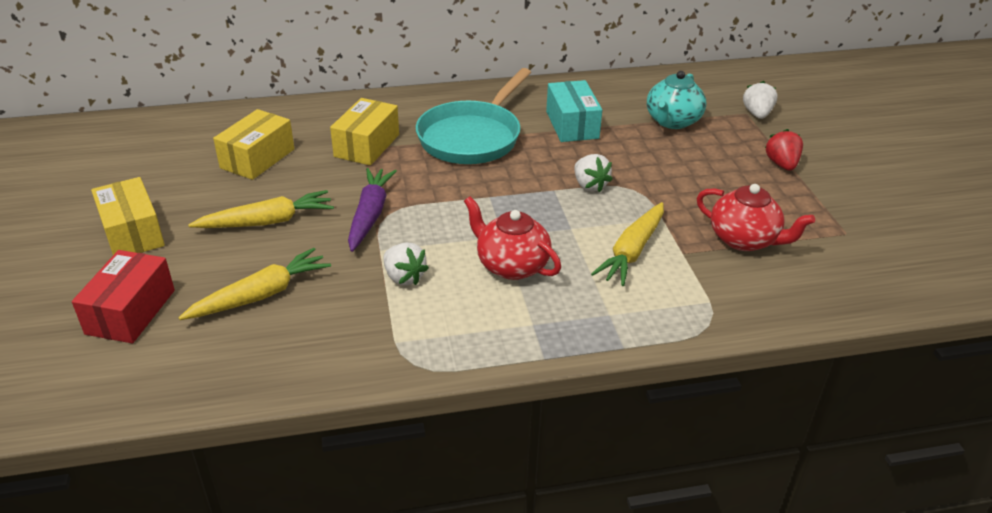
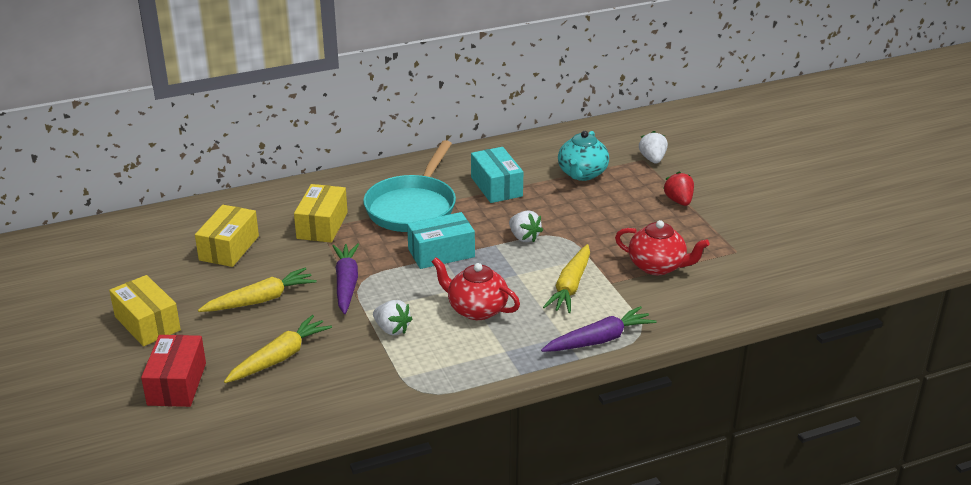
camera: 10 degrees left, 5 degrees down
(489, 192) = (441, 253): none -> turquoise box
(655, 326) = (599, 340): none -> purple carrot

